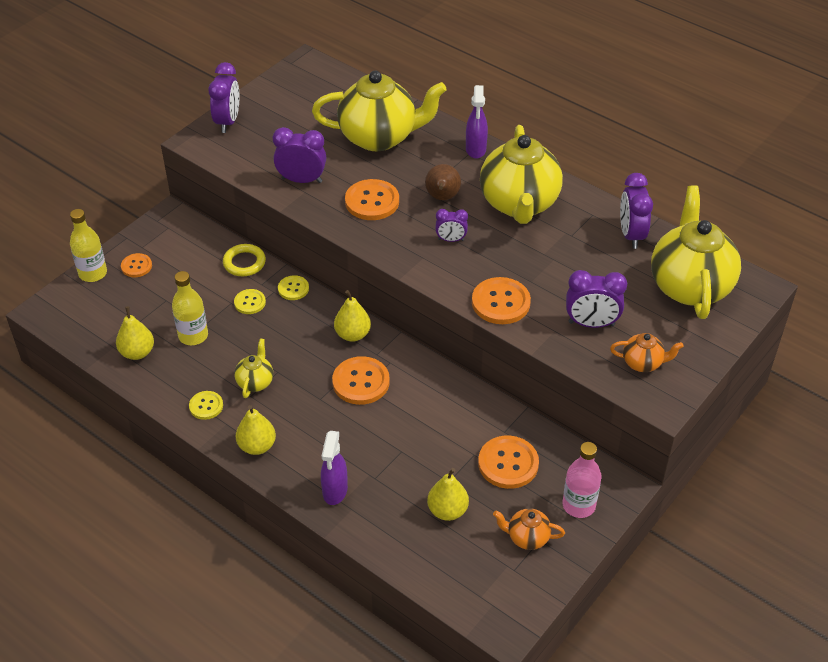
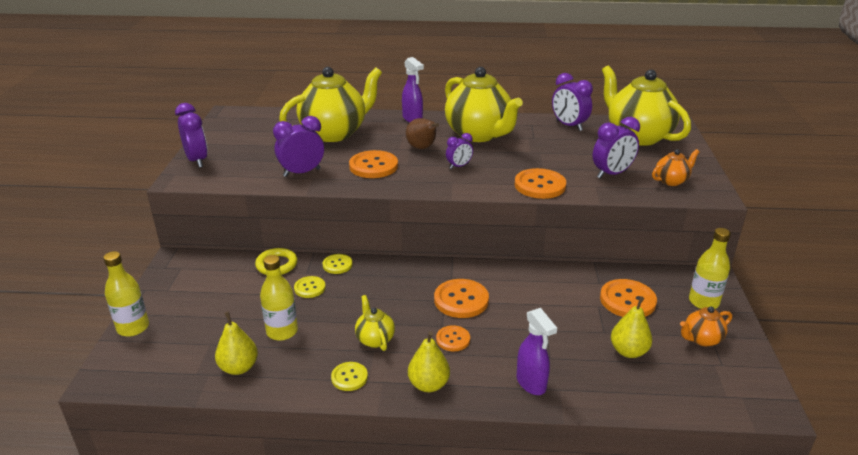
camera: 35 degrees left, 15 degrees down
(136, 266) = (175, 305): orange button -> orange button (453, 339)
(352, 334) = (418, 273): yellow pear -> none
(579, 505) = (703, 302): pink bottle -> yellow bottle

